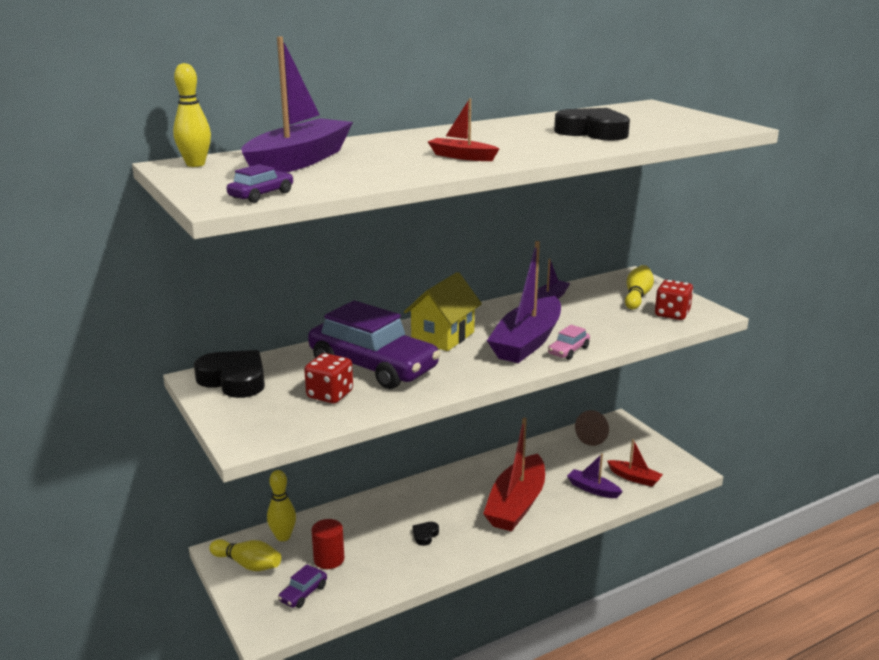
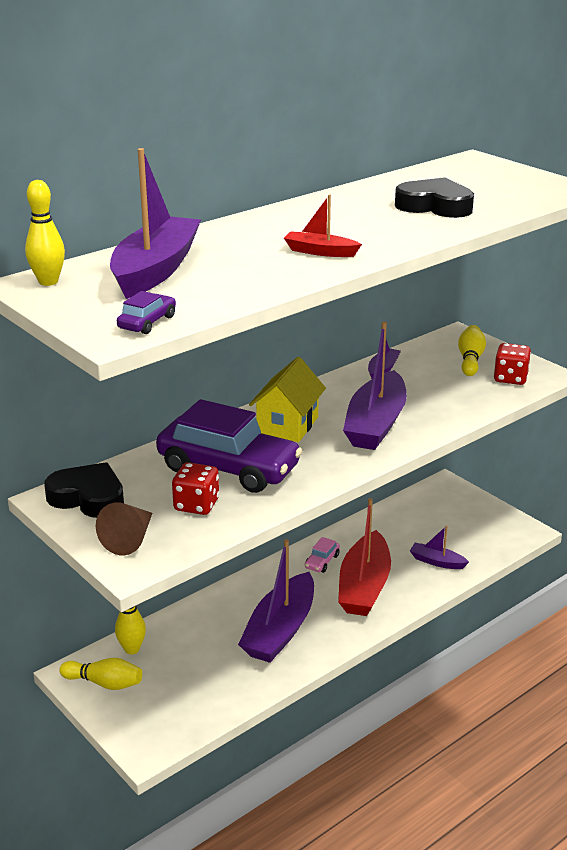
camera: 10 degrees left, 5 degrees up
(303, 593) = (173, 707): purple car -> none
(329, 559) = (188, 668): red cylinder -> none
(425, 535) = (280, 630): black heart -> purple boat
(568, 351) = (420, 431): pink car -> pink car (322, 561)
(595, 436) = (426, 503): brown cone -> brown cone (130, 539)
(634, 478) = (475, 545): red boat -> none

